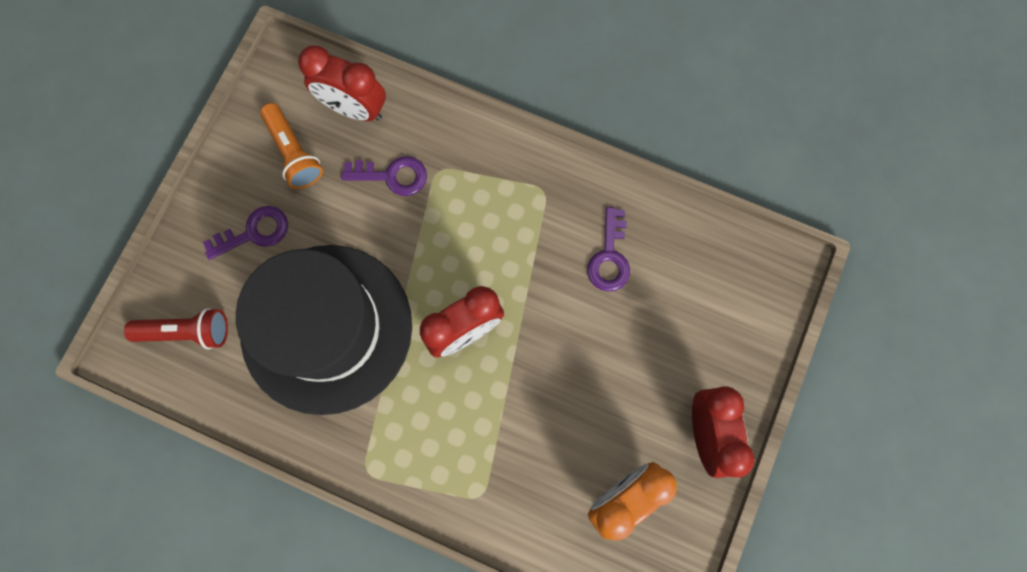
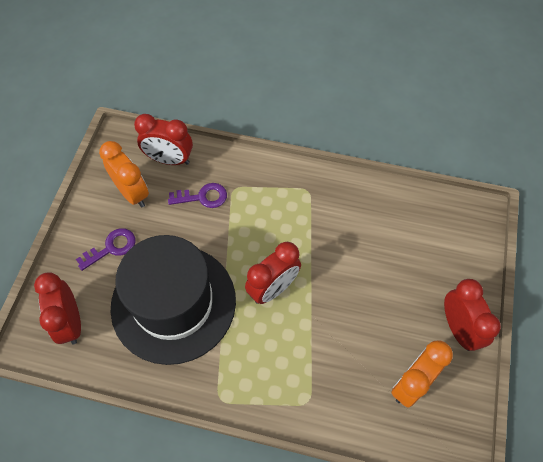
camera: 10 degrees left, 15 degrees down
(187, 332) = (71, 322): red flashlight -> red clock
(294, 153) = (132, 193): orange flashlight -> orange clock
(609, 257) = (362, 224): purple key -> none

